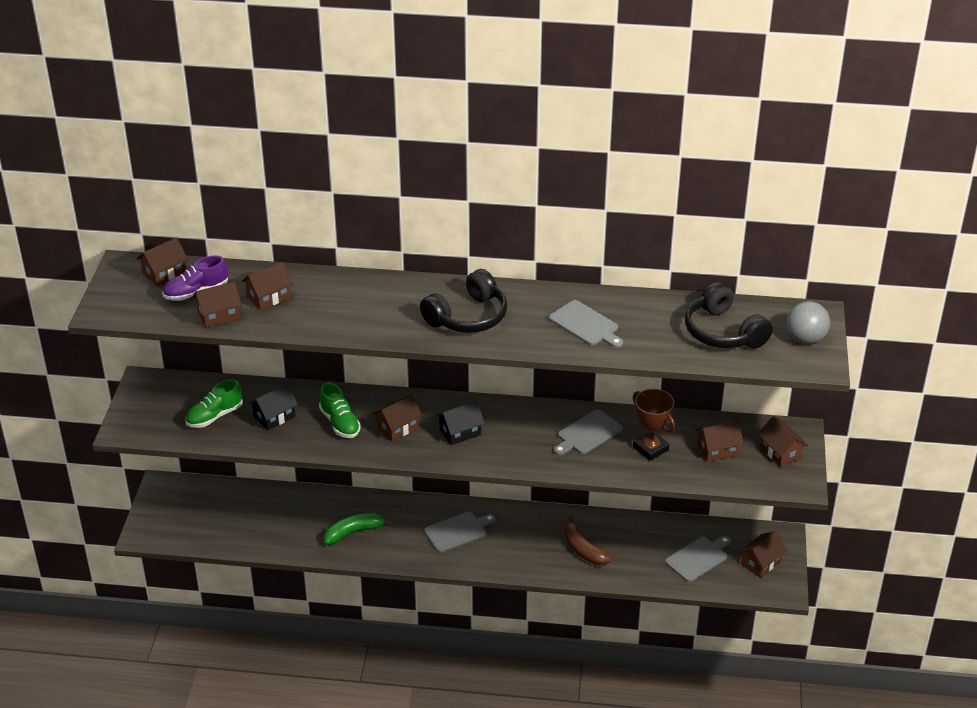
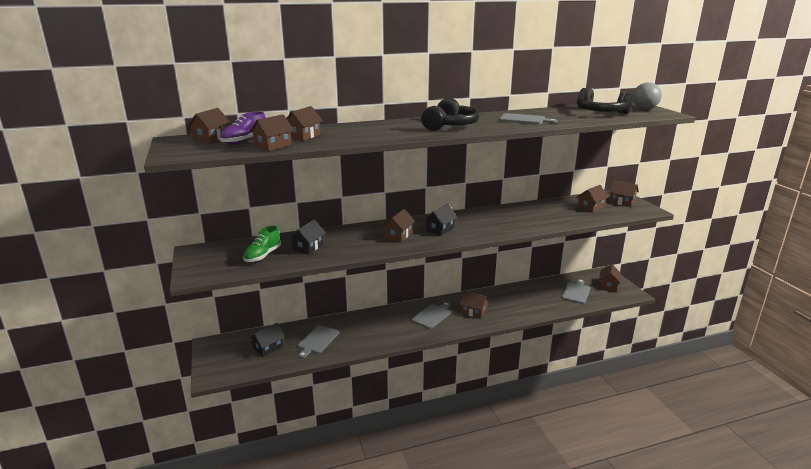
camera: 25 degrees left, 15 degrees down
(225, 514) = (268, 347): none -> black house
(340, 423) = (357, 241): green shoe -> none
(353, 532) = (367, 333): green banana -> none
(518, 543) = (473, 312): none -> brown house
(583, 549) = (512, 305): brown banana -> none
(588, 433) = (514, 215): grey cutting board -> grey cutting board (317, 340)
(650, 448) = (556, 214): brown trophy -> none

